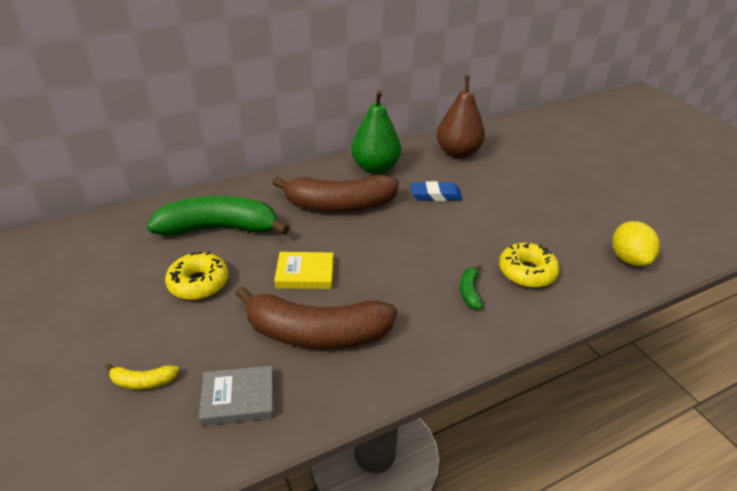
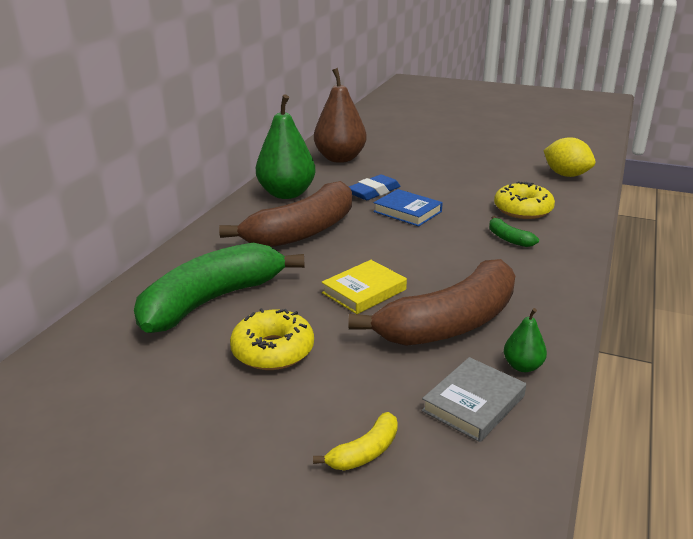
camera: 40 degrees left, 10 degrees down
(307, 397) = (522, 366): none -> green pear
(432, 225) = (407, 211): none -> blue book

